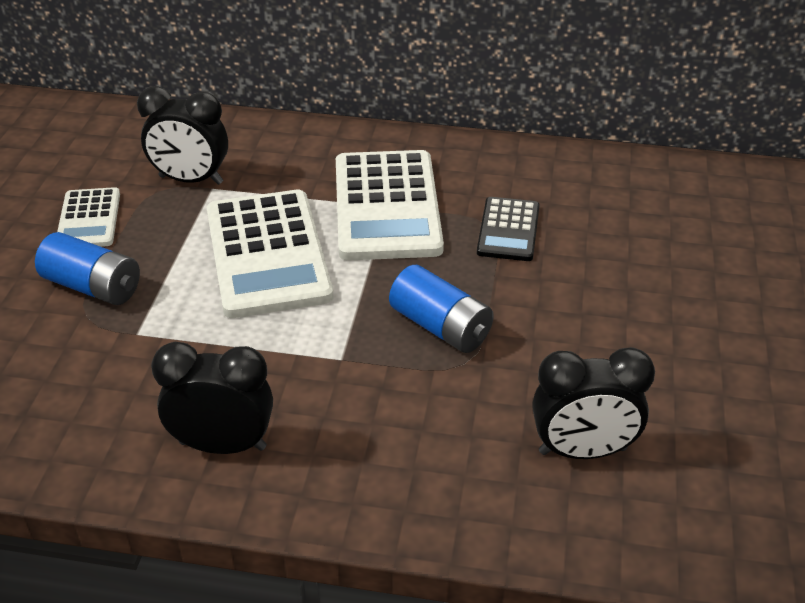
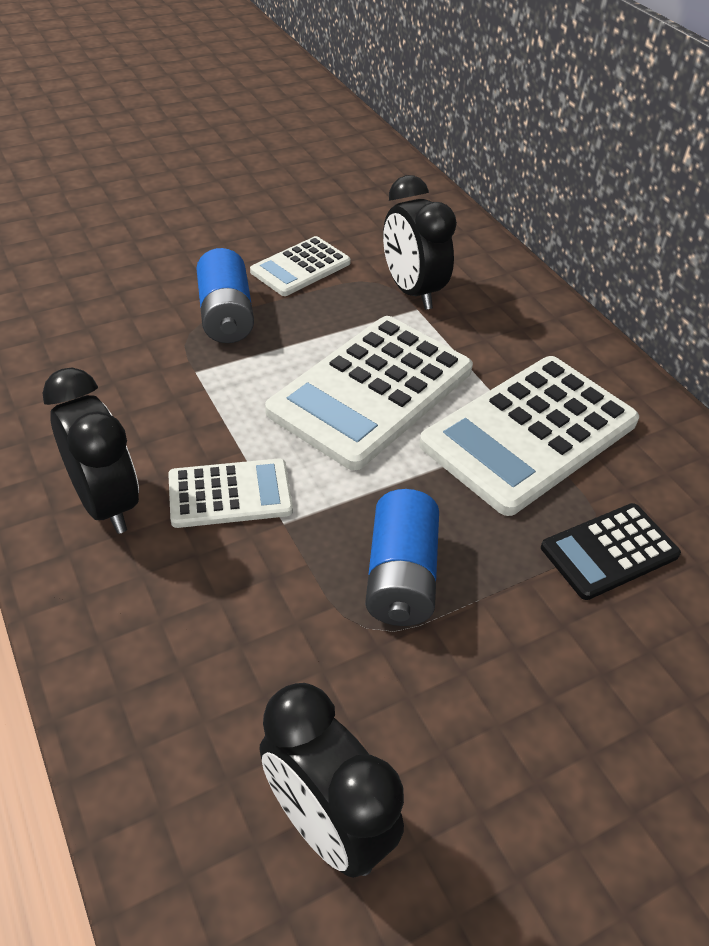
camera: 50 degrees right, 5 degrees up
(286, 373) = (230, 494): none -> white calculator

